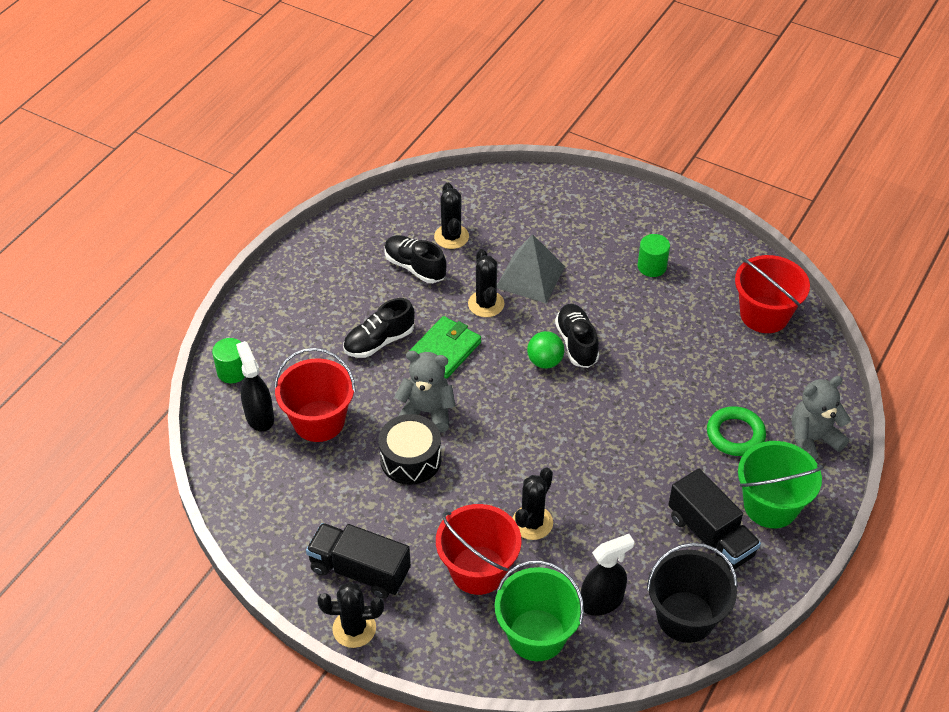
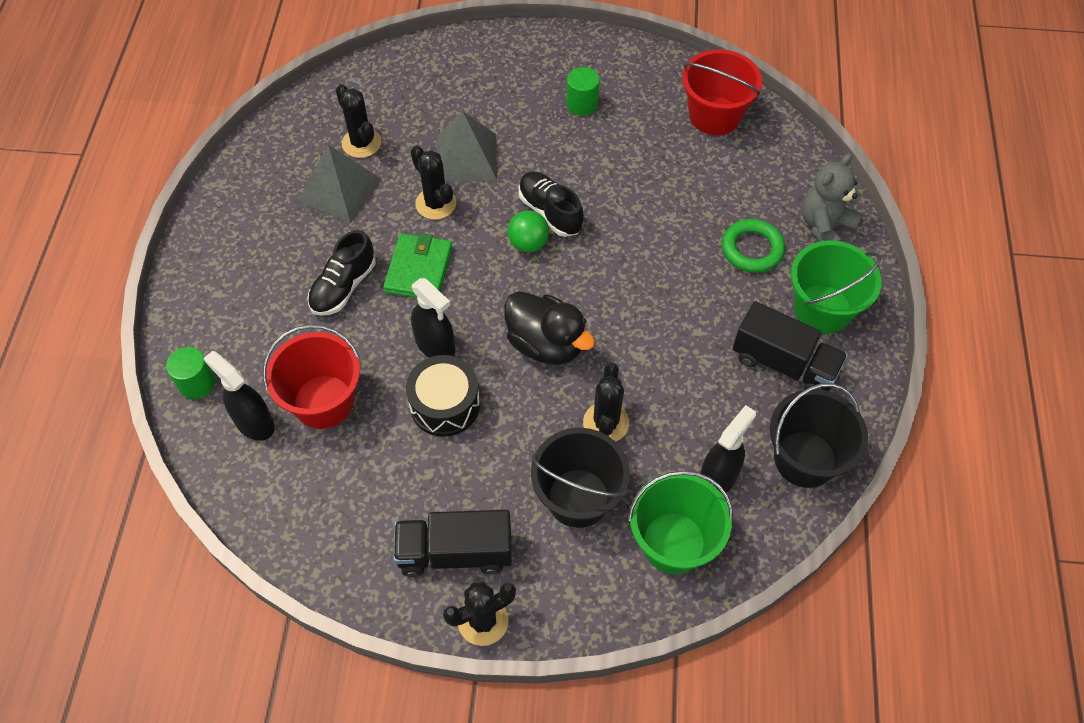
camera: 25 degrees left, 10 degrees up
(415, 267) = (340, 190): black shoe -> grey pyramid
(427, 412) = (435, 345): grey teddy bear -> black spray bottle
(478, 570) = (578, 498): red bucket -> black bucket
(516, 444) = (546, 344): none -> black duck

